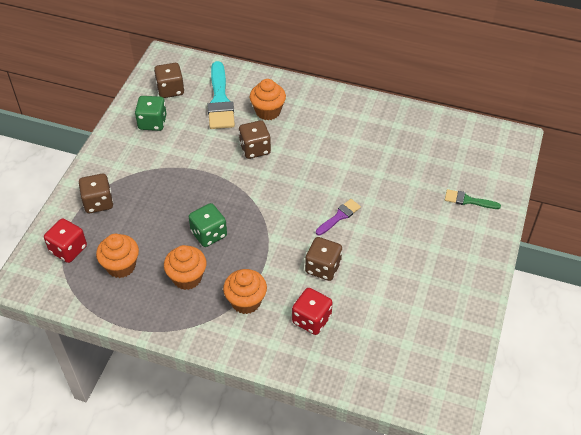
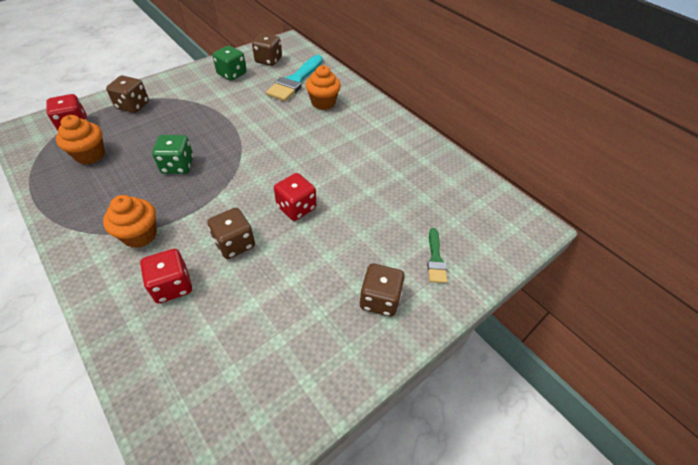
camera: 30 degrees right, 0 degrees up
(187, 278) = (122, 189): orange cupcake -> none
(255, 149) = (284, 123): brown dice -> brown dice (379, 299)
(339, 216) = (296, 208): purple brush -> red dice
(468, 200) = (435, 259): green brush -> green brush turned 135 degrees counterclockwise

